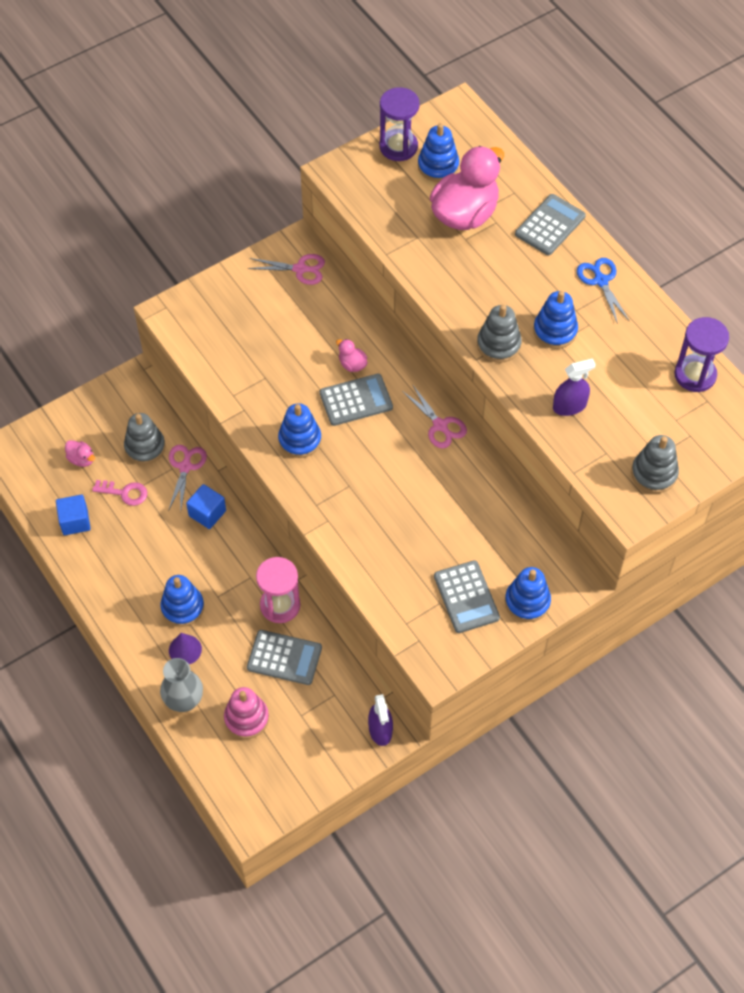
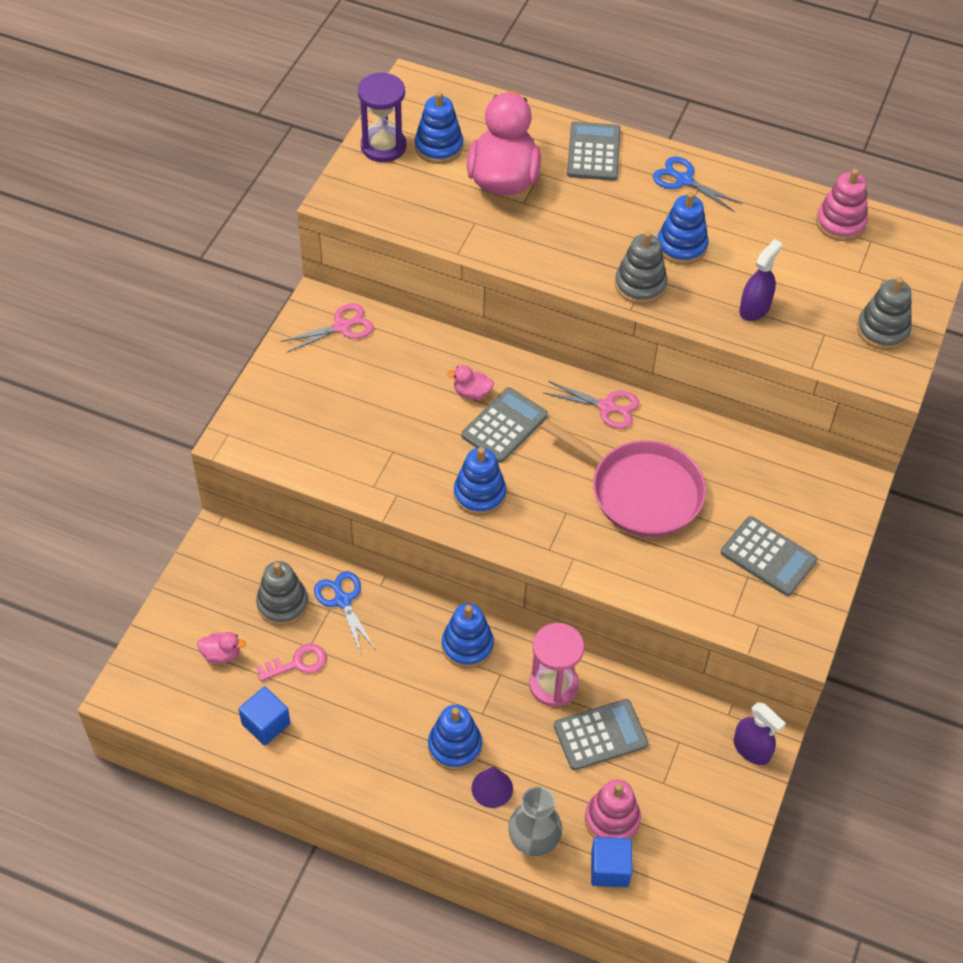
camera: 35 degrees left, 5 degrees down
(185, 467) = (343, 600): pink scissors -> blue scissors
(207, 513) = (404, 635): blue cube -> blue cube (609, 869)
(413, 500) = (640, 491): none -> pink pan
(527, 602) = (827, 528): blue stacking toy -> blue stacking toy (467, 646)
(695, 375) = (840, 223): purple hourglass -> pink stacking toy

